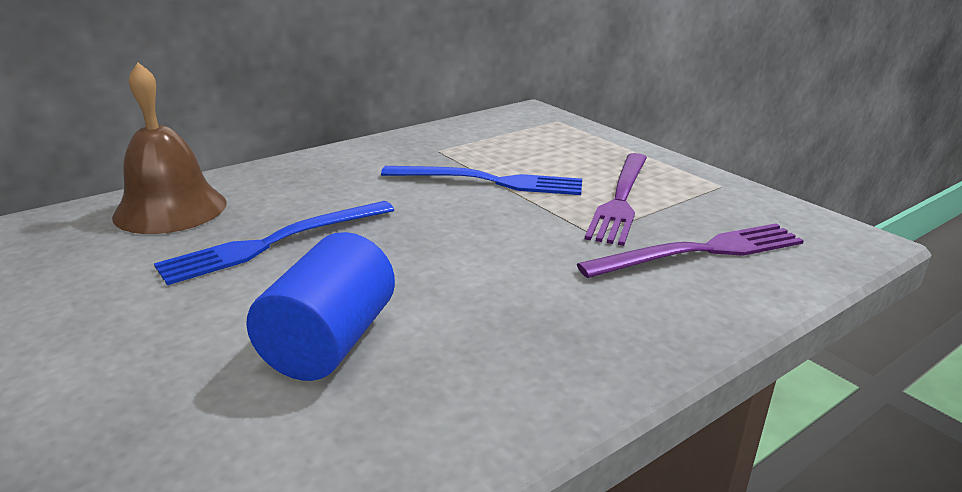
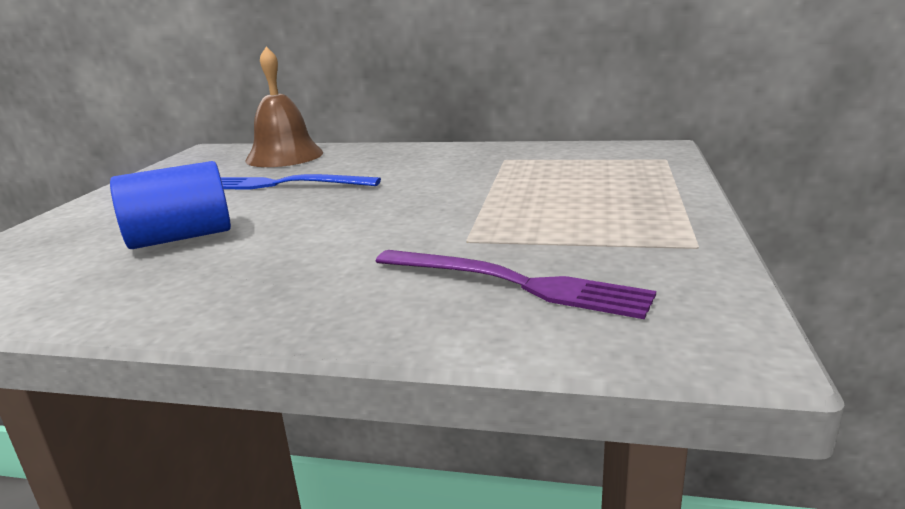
camera: 50 degrees right, 5 degrees down
(489, 181) = (485, 186): blue fork -> none
(620, 199) = (556, 226): purple fork -> none

